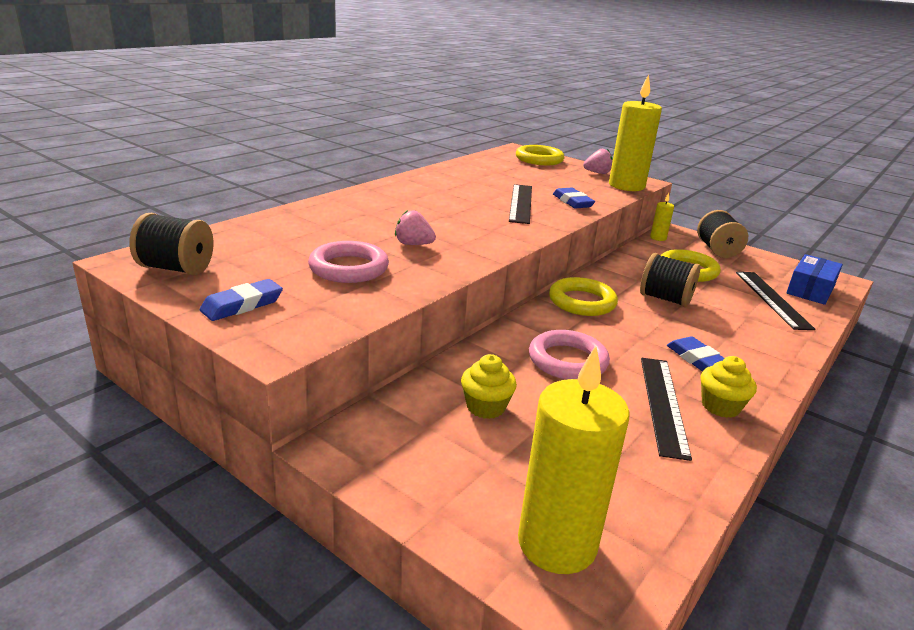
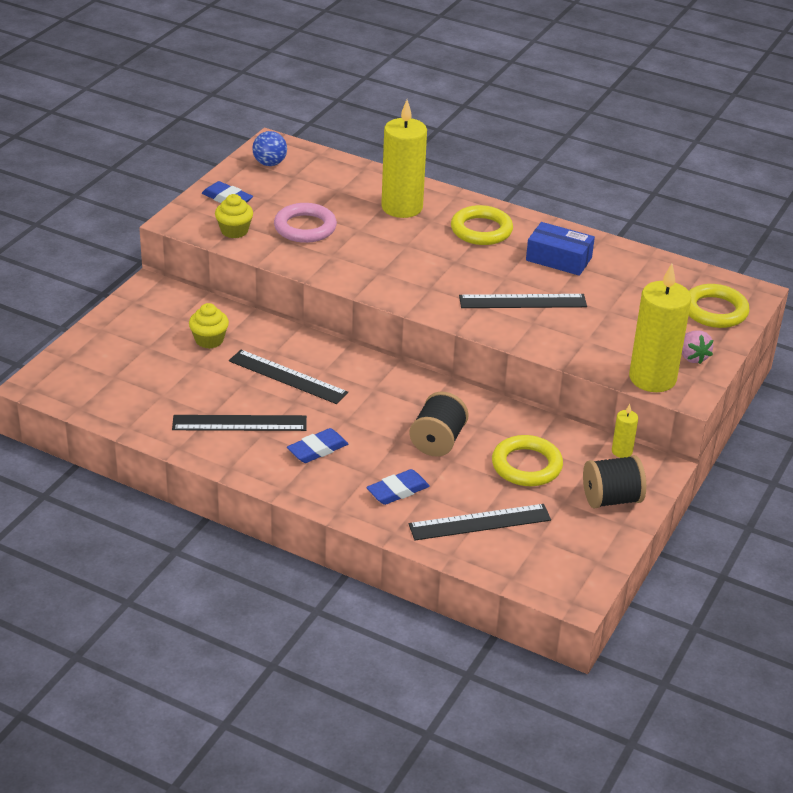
camera: 80 degrees right, 10 degrees up
(176, 268) = (269, 163): black spool -> blue ball
(413, 244) = (369, 250): pink strawberry -> none
(557, 543) = (84, 371): yellow candle -> yellow candle (402, 207)
(567, 360) = (287, 377): pink ring -> black ruler
(572, 202) = (553, 335): blue eraser -> blue eraser (397, 491)
(582, 302) = (402, 386): yellow ring -> yellow ring (481, 230)
(720, 406) = (246, 453): yellow cupcake -> yellow cupcake (234, 231)
(810, 289) = (526, 561): blue box -> blue box (558, 259)

